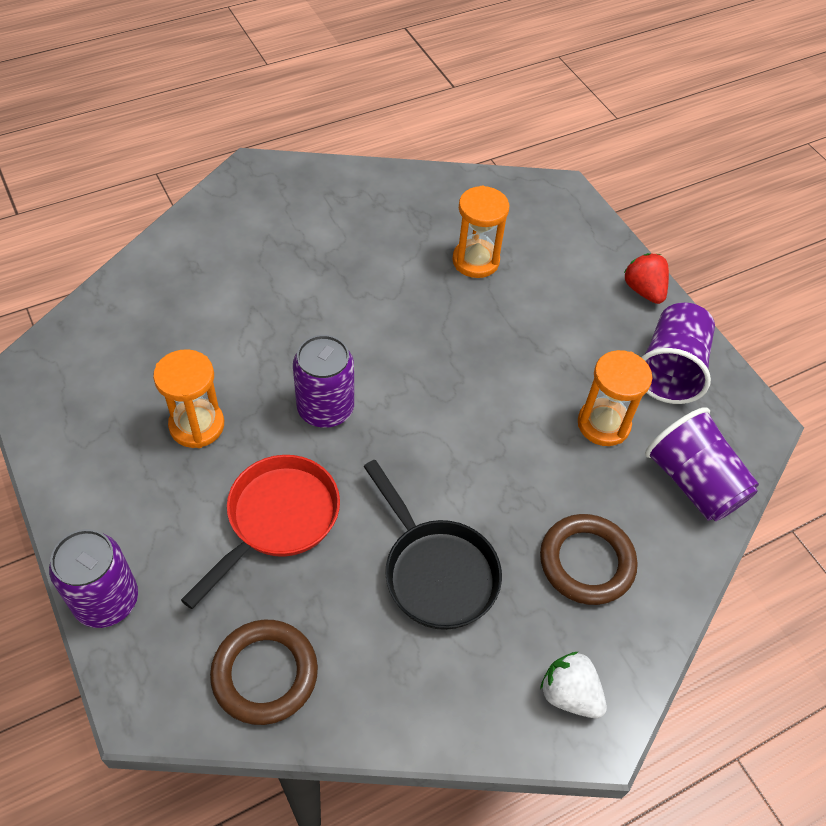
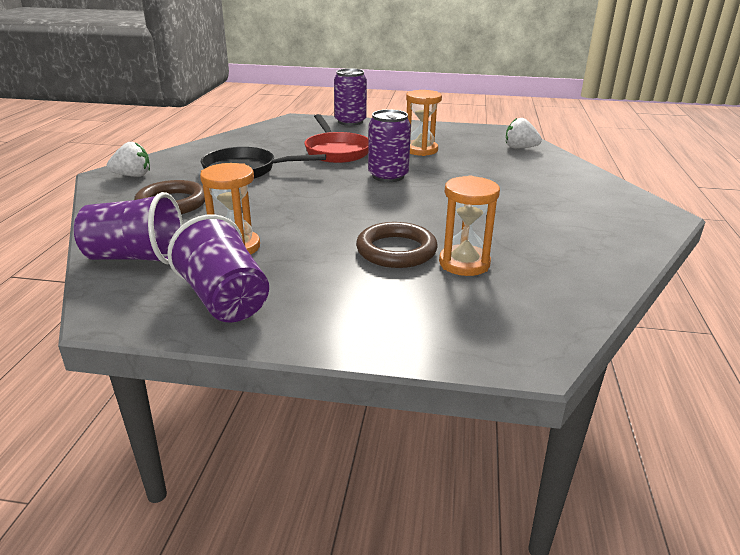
camera: 130 degrees right, 25 degrees down
(108, 327) = (520, 148): none -> white strawberry
(265, 674) = (269, 134): brown ring -> brown ring (396, 250)
(643, 290) = (322, 335): red strawberry -> none

